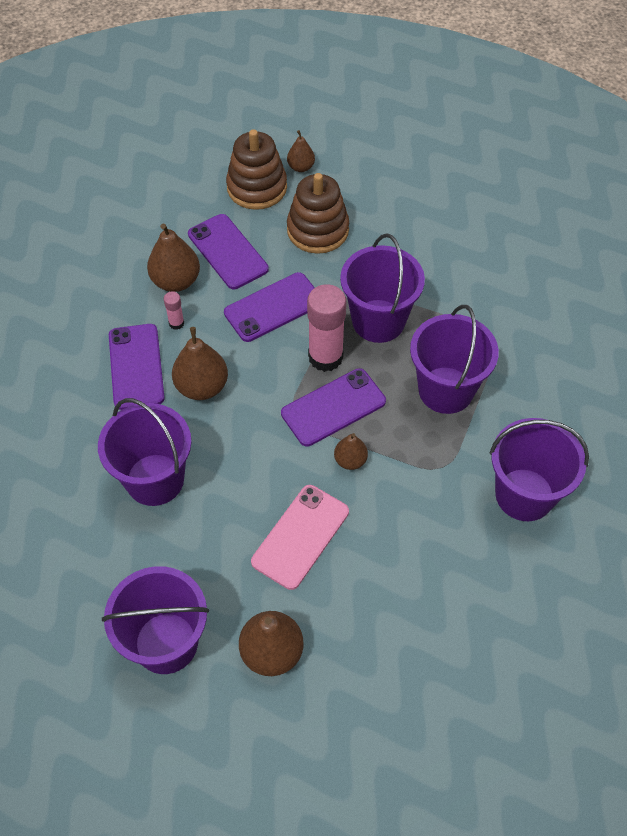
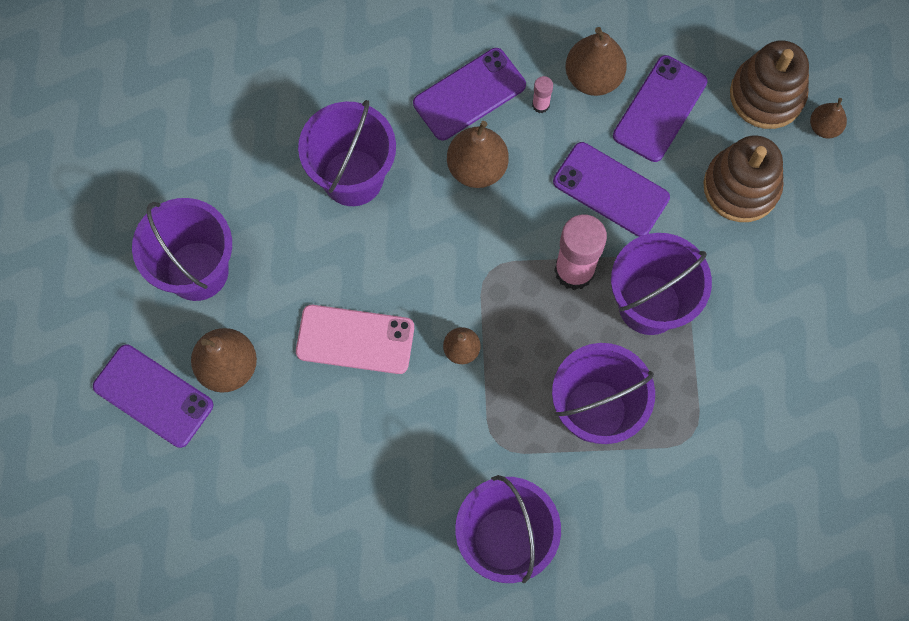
camera: 65 degrees right, 15 degrees up
(333, 407) = (516, 306): purple phone -> purple phone (153, 396)

